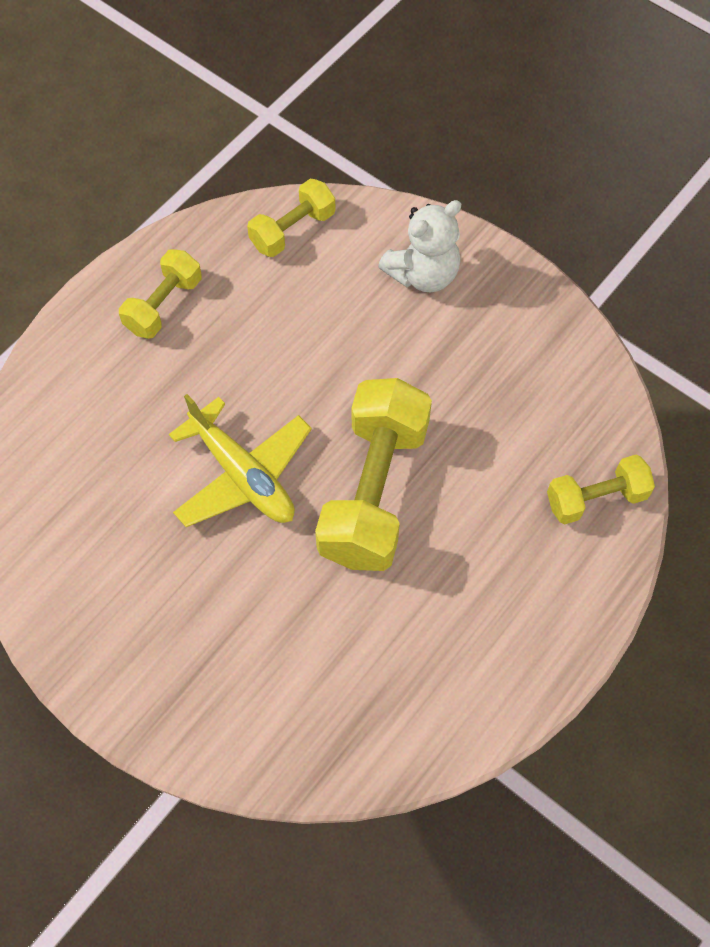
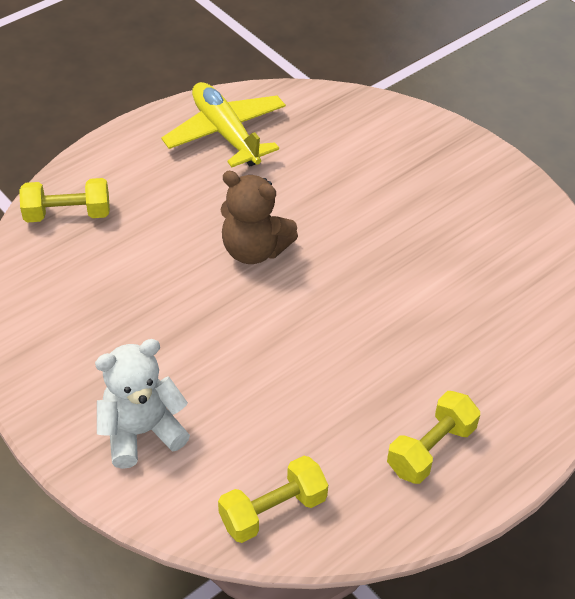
camera: 170 degrees left, 15 degrees down
(242, 475) = (368, 281): yellow plane -> yellow plane (226, 133)
(374, 491) = (254, 250): yellow dumbbell -> brown teddy bear

